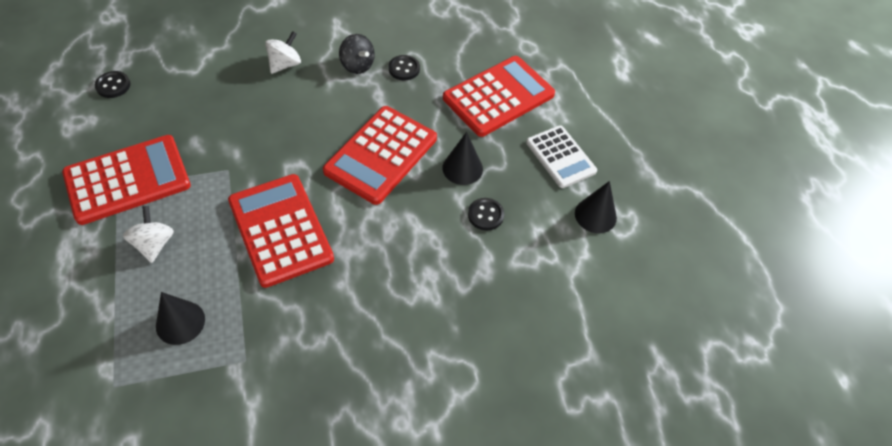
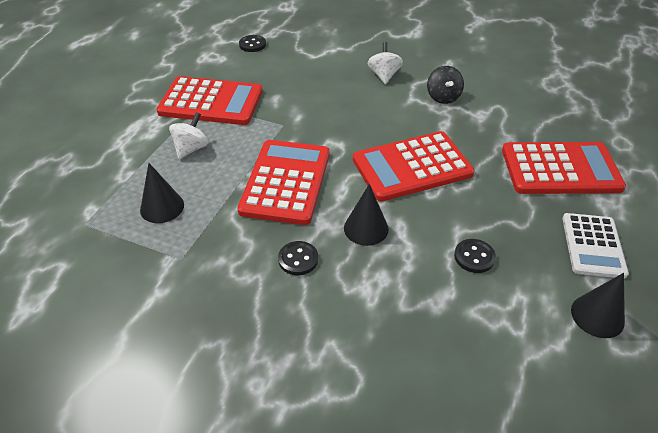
camera: 40 degrees right, 10 degrees down
(285, 64) = (384, 75): white spinning top -> white spinning top turned 75 degrees counterclockwise
(404, 69) = (482, 114): black button -> black button (298, 259)
(462, 168) = (480, 209): black cone -> black cone (366, 228)

